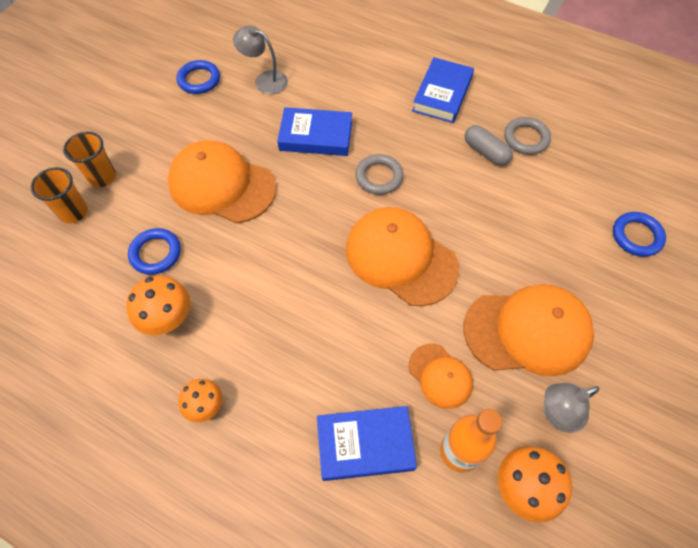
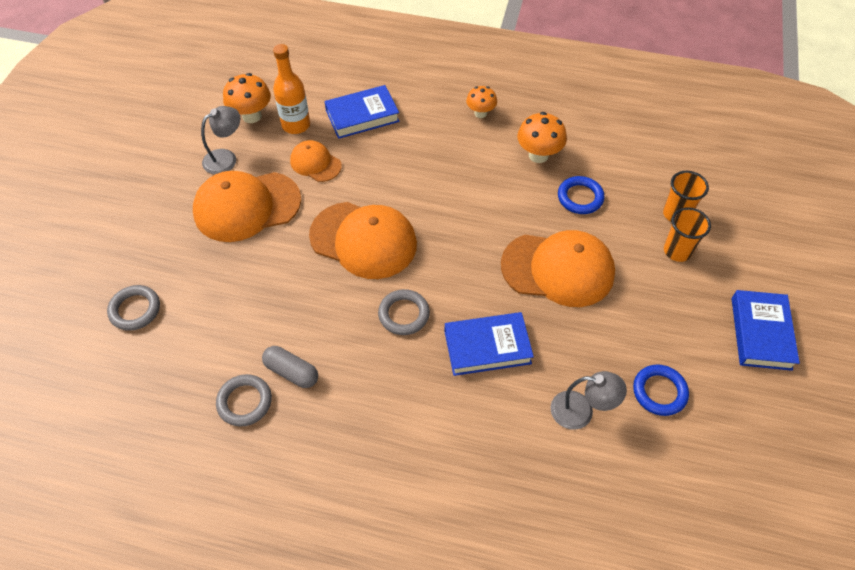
camera: 165 degrees right, 5 degrees down
(442, 94) = (352, 445): blue book -> blue book (760, 333)
(636, 236) = (135, 310): blue ring -> grey ring

